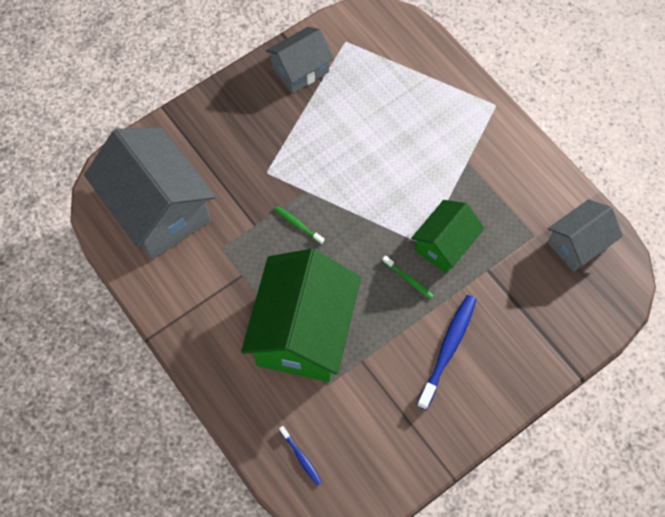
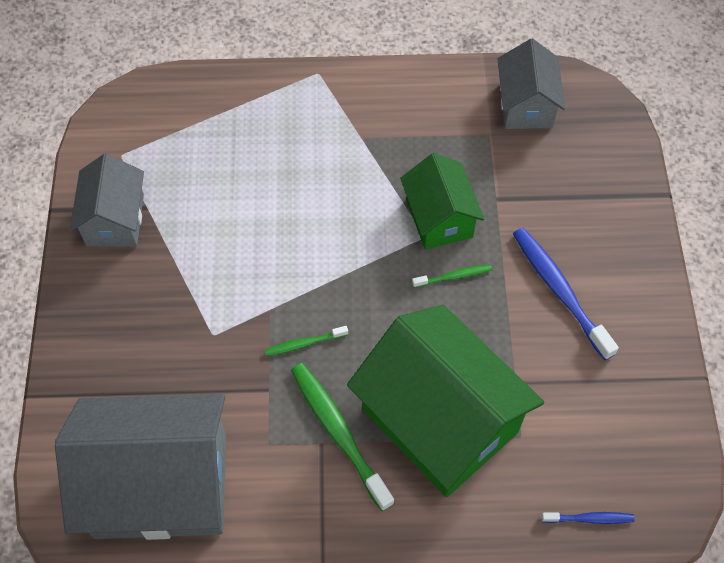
camera: 55 degrees left, 5 degrees down
(255, 280) = (338, 433): none -> green toothbrush

